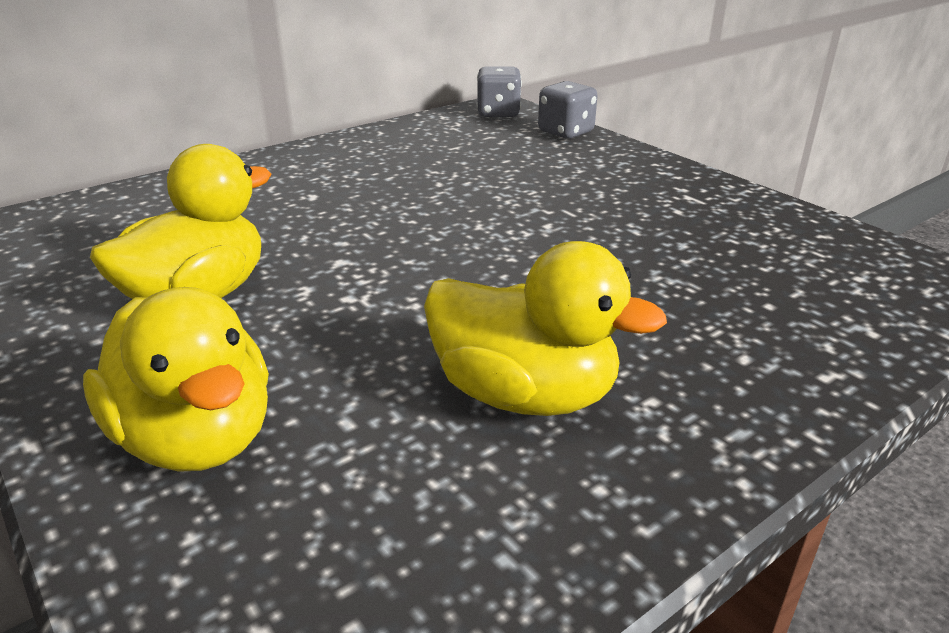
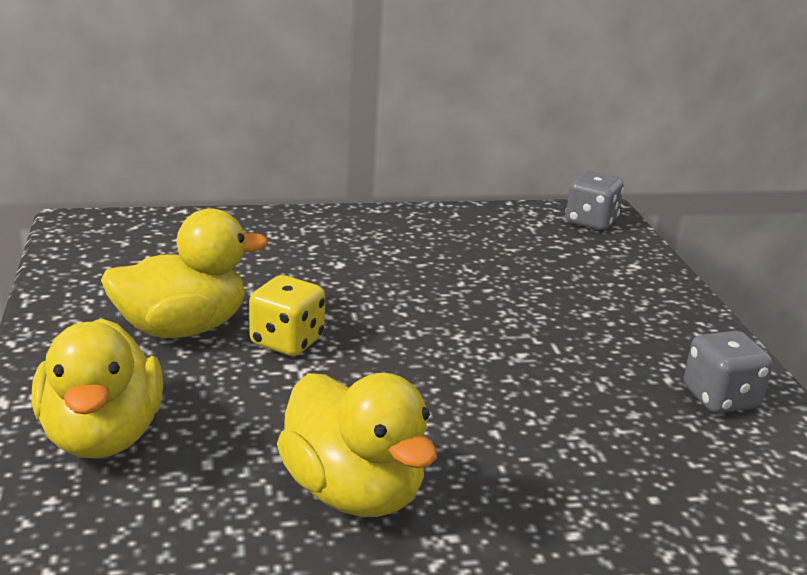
camera: 25 degrees right, 5 degrees down
(324, 276) = (287, 342): none -> yellow dice
(565, 132) = (640, 262): grey dice -> grey dice (720, 398)

